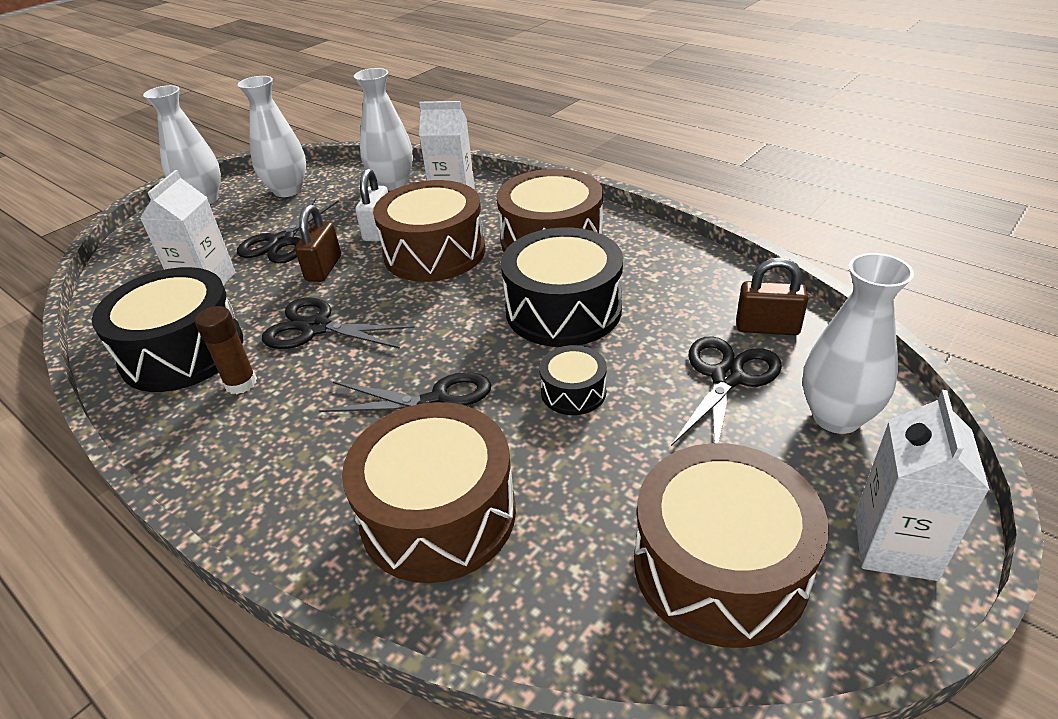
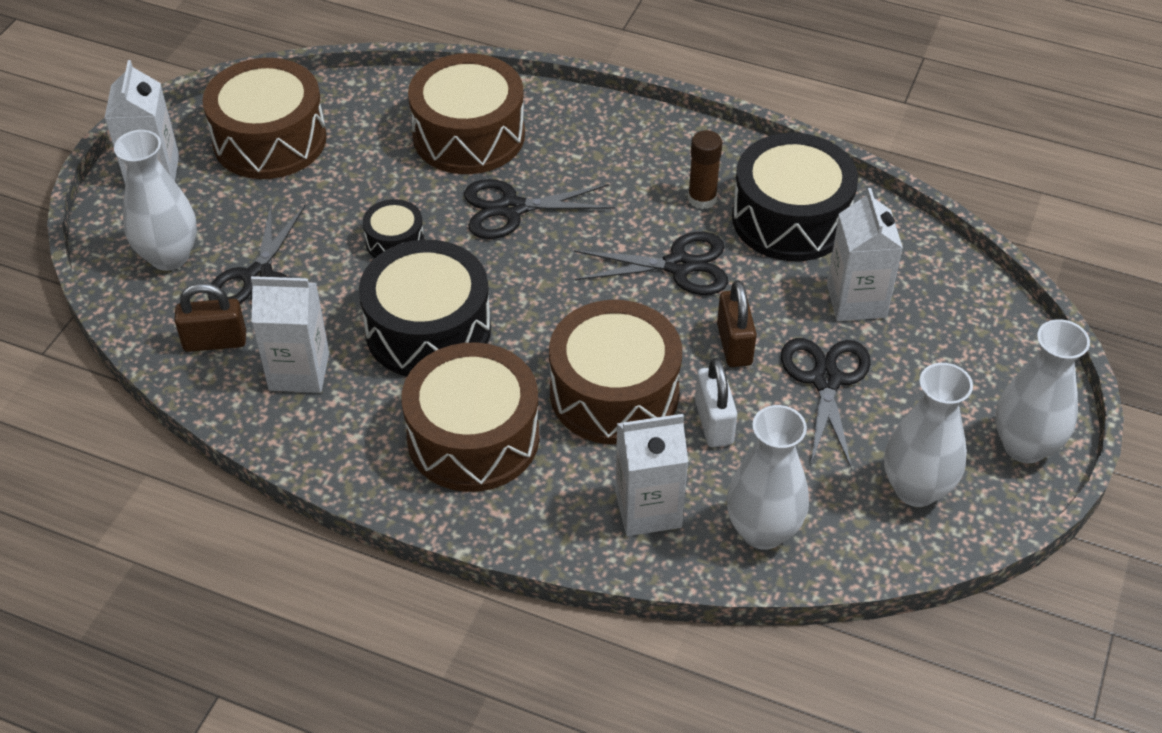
camera: 160 degrees right, 10 degrees up
(685, 295) = (299, 371): none -> white carton

